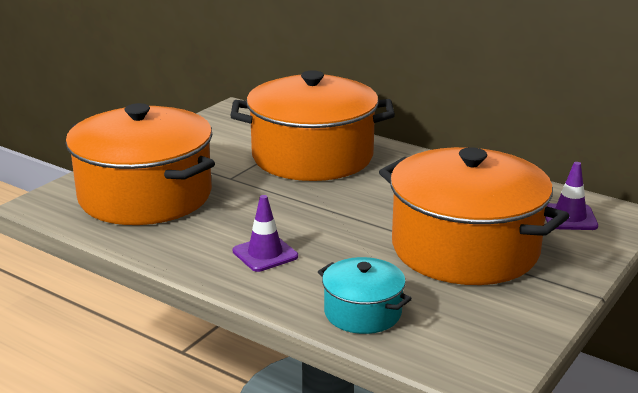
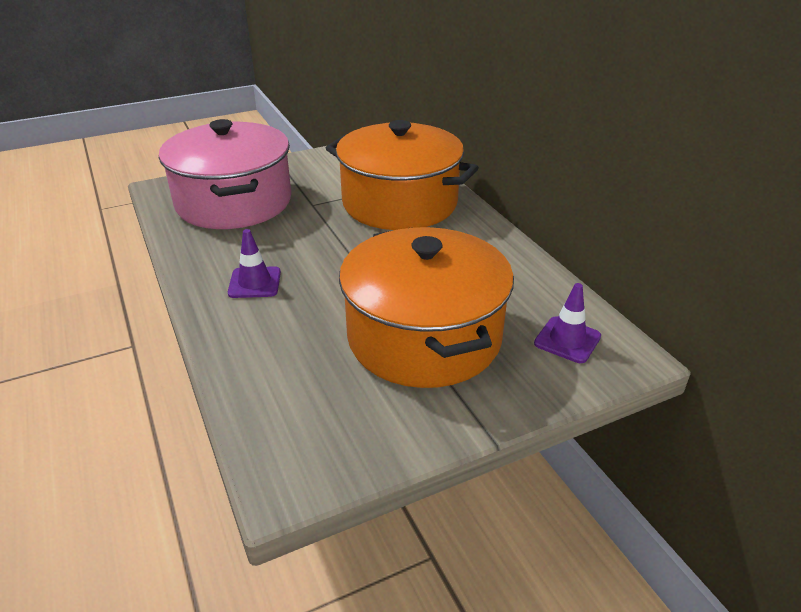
camera: 30 degrees right, 10 degrees up
(145, 196) = (234, 202): orange pot -> pink pot
(362, 312) = (261, 368): turquoise pot -> none

